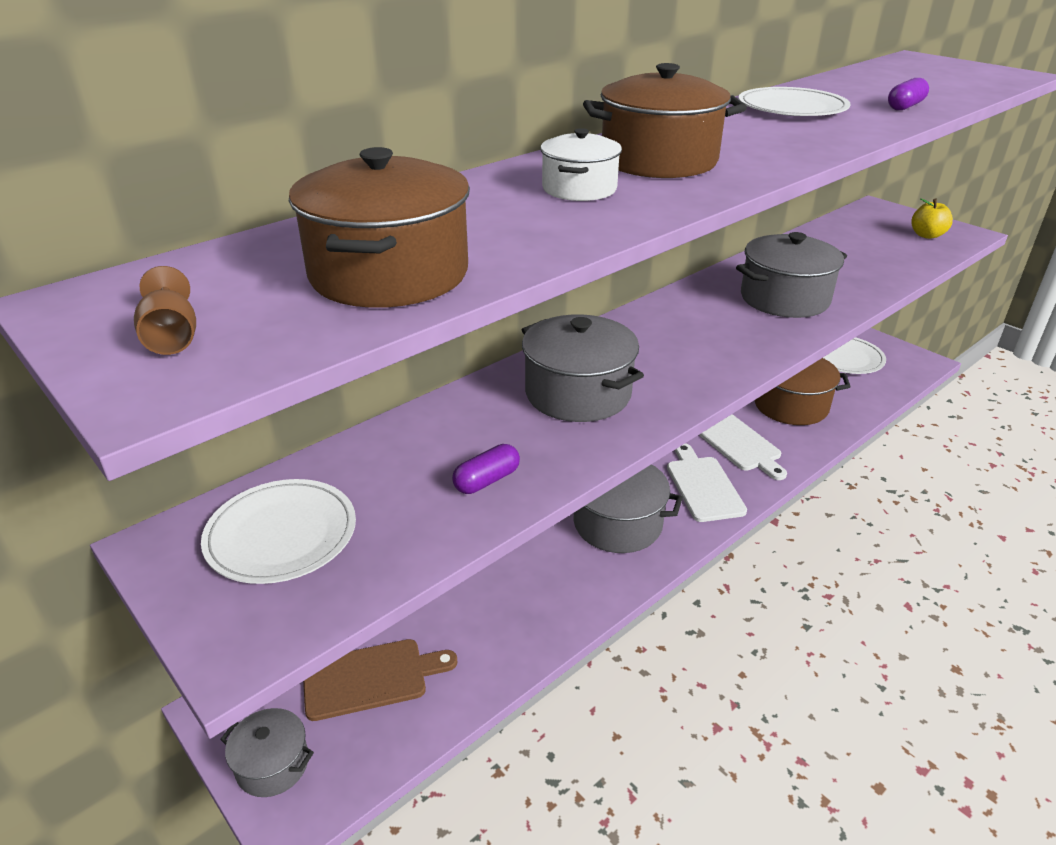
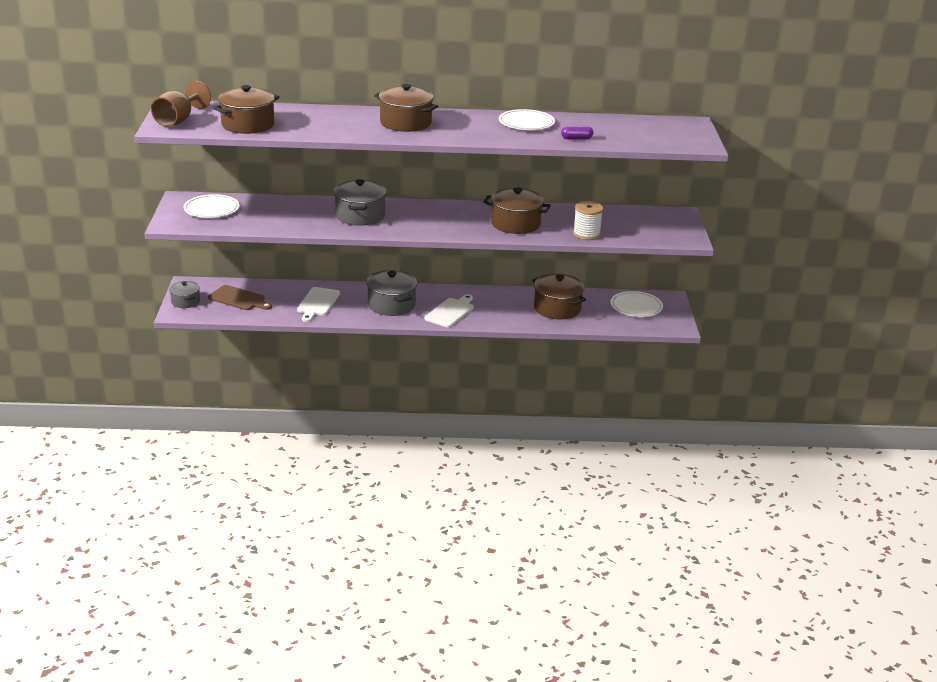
camera: 40 degrees right, 5 degrees down
(172, 338) = (178, 120): brown goblet -> brown goblet, size x2.08
(486, 480) = (285, 222): purple capsule -> none
(579, 189) = (353, 122): white pot -> none
(738, 444) = (498, 308): white cutting board -> white cutting board (318, 303)
(784, 299) = (515, 224): grey pot -> brown pot
(878, 274) = (586, 234): none -> white spool
(926, 235) = (665, 232): yellow apple -> none

